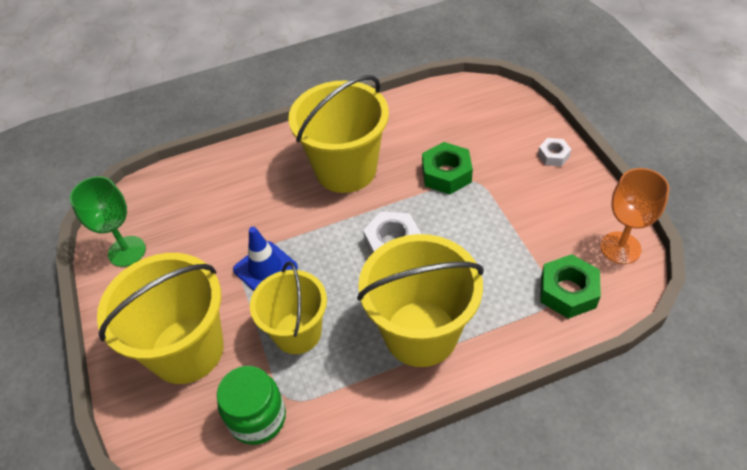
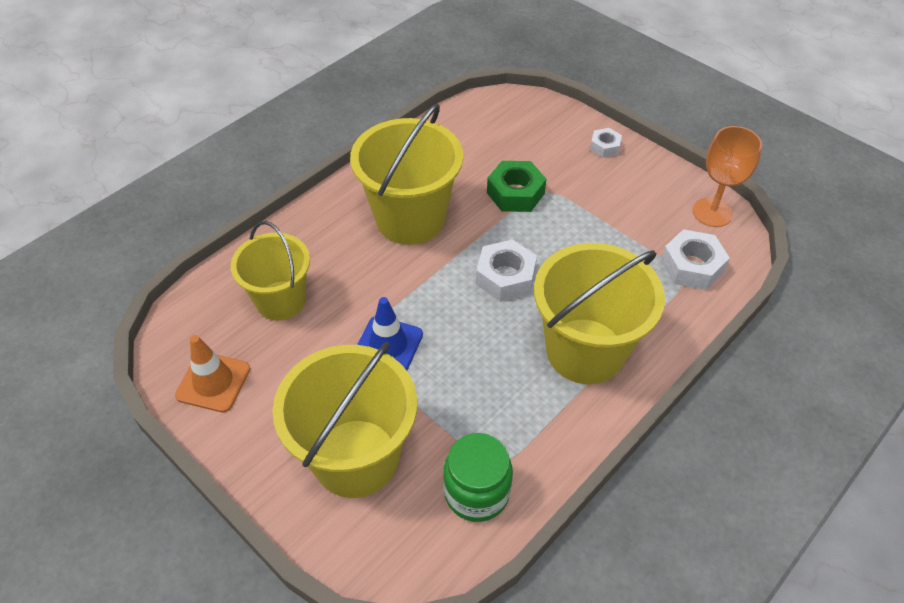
camera: 30 degrees left, 0 degrees up
(127, 251) = (213, 382): green goblet -> orange traffic cone
(297, 332) = (464, 395): yellow bucket -> yellow bucket (281, 300)
(568, 292) = (692, 266): green nut -> white nut

